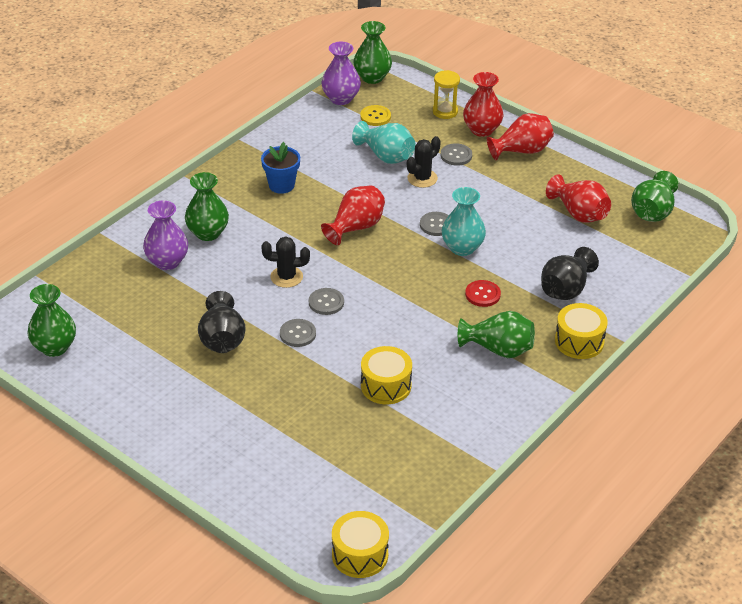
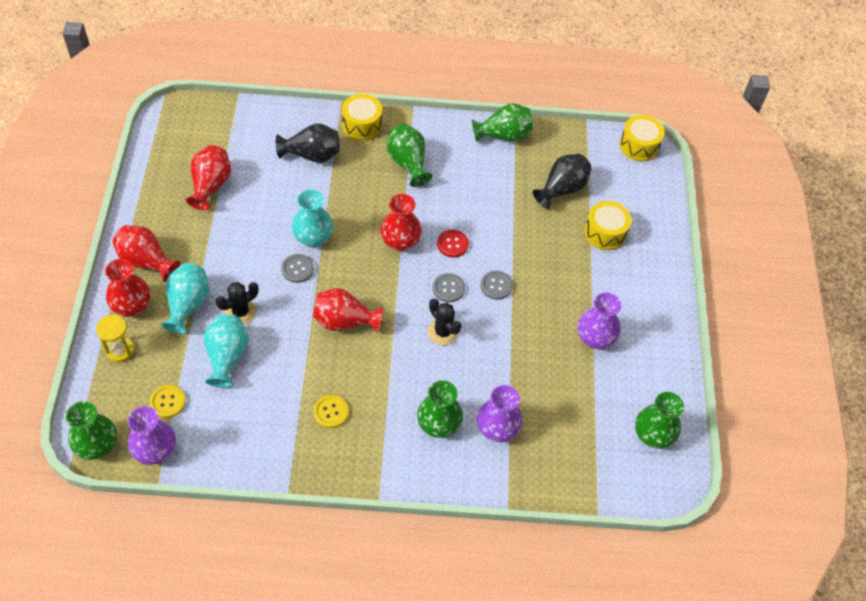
camera: 130 degrees left, 15 degrees up
(177, 367) = (595, 338): none -> purple vase
(222, 339) = (544, 329): black vase -> black vase (562, 189)
(281, 185) = (331, 412): blue flower pot -> yellow button
(386, 386) = (498, 206): yellow drum -> yellow drum (605, 233)
(407, 298) = (400, 242): none -> red vase
(422, 178) = (240, 312): black cactus -> black cactus turned 45 degrees counterclockwise
(456, 155) = (187, 305): grey button -> turquoise vase
(482, 294) = (358, 199): red button -> red button (452, 244)
(652, 212) = (174, 143): green vase -> green vase (503, 135)

